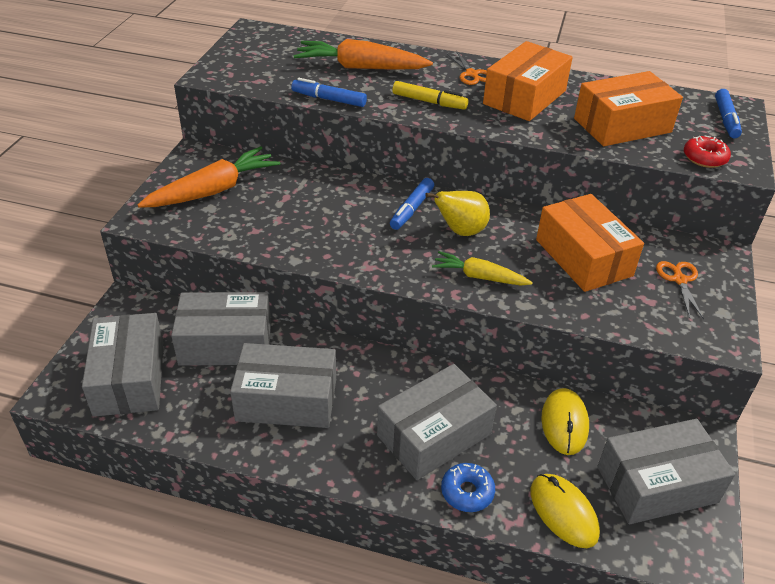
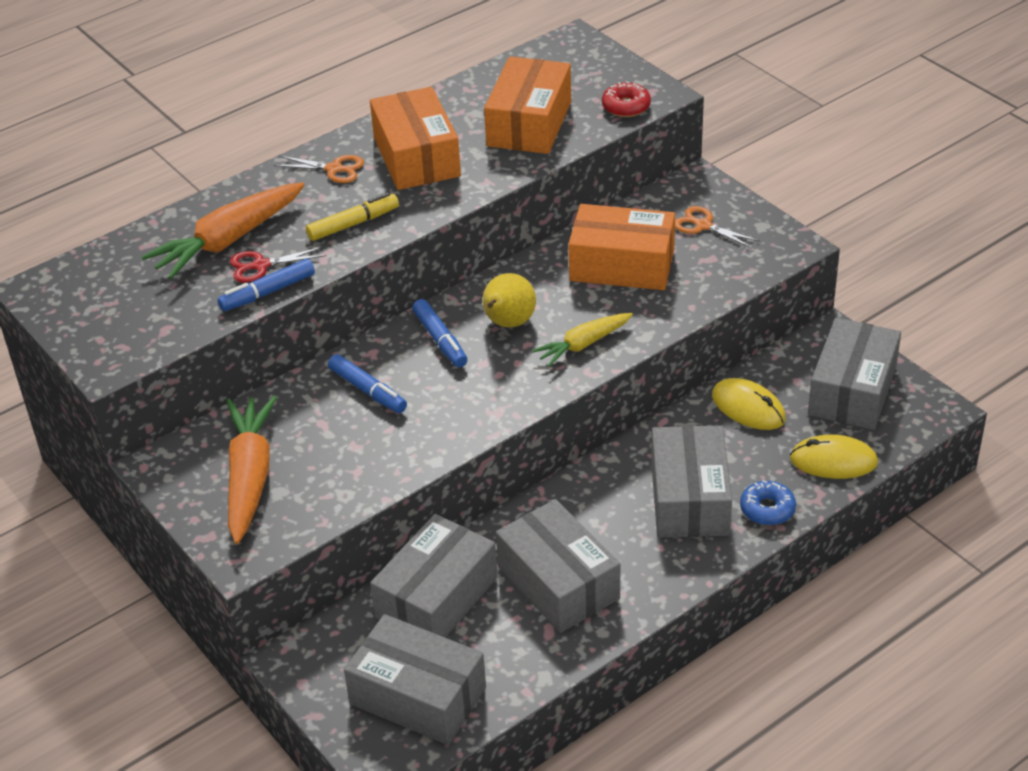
camera: 50 degrees left, 0 degrees up
(287, 400) = (558, 582): grey box -> grey box turned 75 degrees counterclockwise
(350, 87) = (260, 266): none -> red scissors
(726, 119) = (585, 59): blue marker -> blue marker (368, 390)

